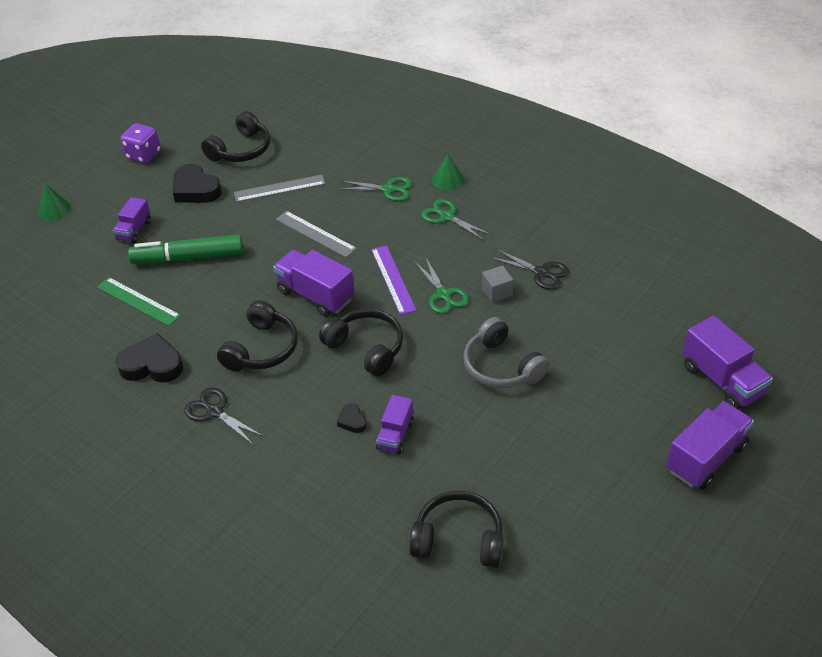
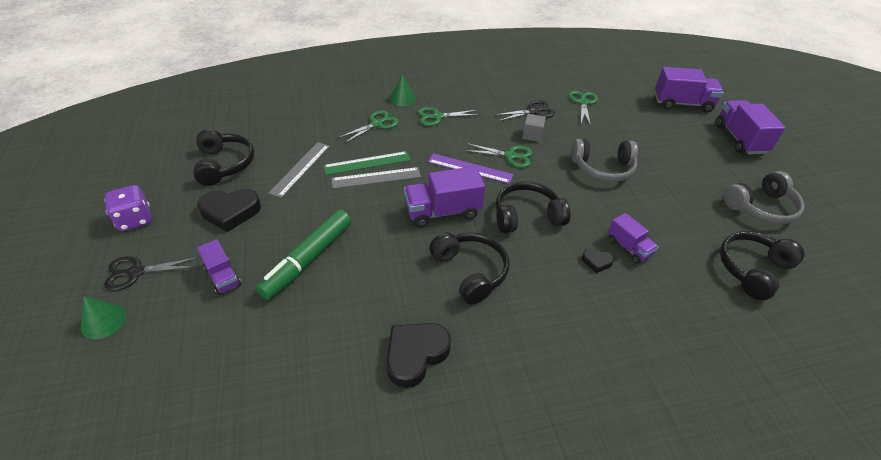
camera: 55 degrees left, 0 degrees up
(138, 301) = (320, 322): green ruler -> green ruler (367, 163)
(215, 412) = (517, 340): black scissors -> black scissors (136, 272)
(578, 517) = (761, 207): none -> grey headphones
(609, 300) = (583, 103): none -> green scissors

